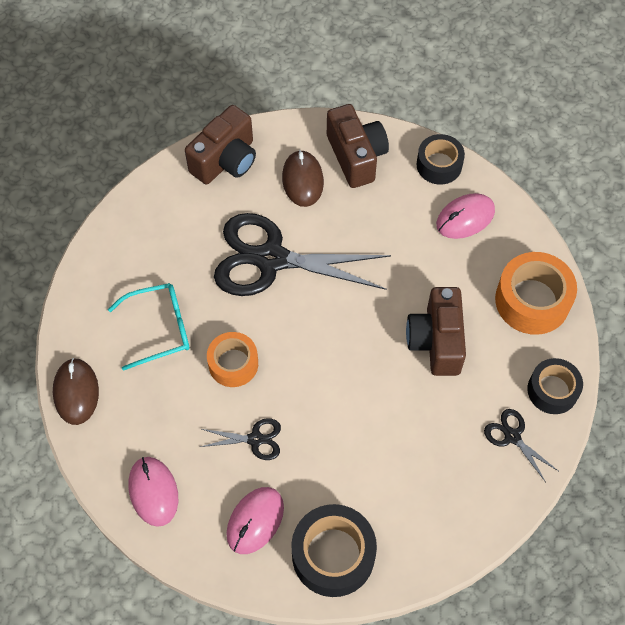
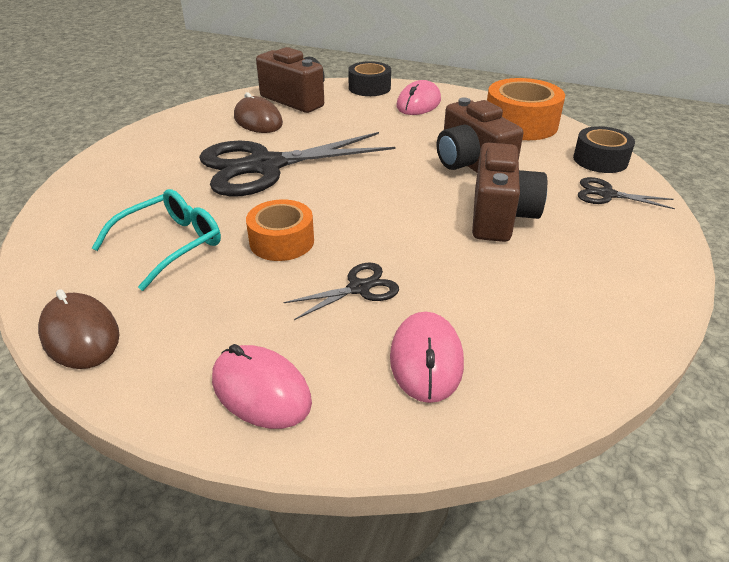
camera: 30 degrees left, 25 degrees down
(226, 160) = (173, 129): brown camera -> brown camera (500, 216)
(333, 555) = (551, 350): black tape -> none

